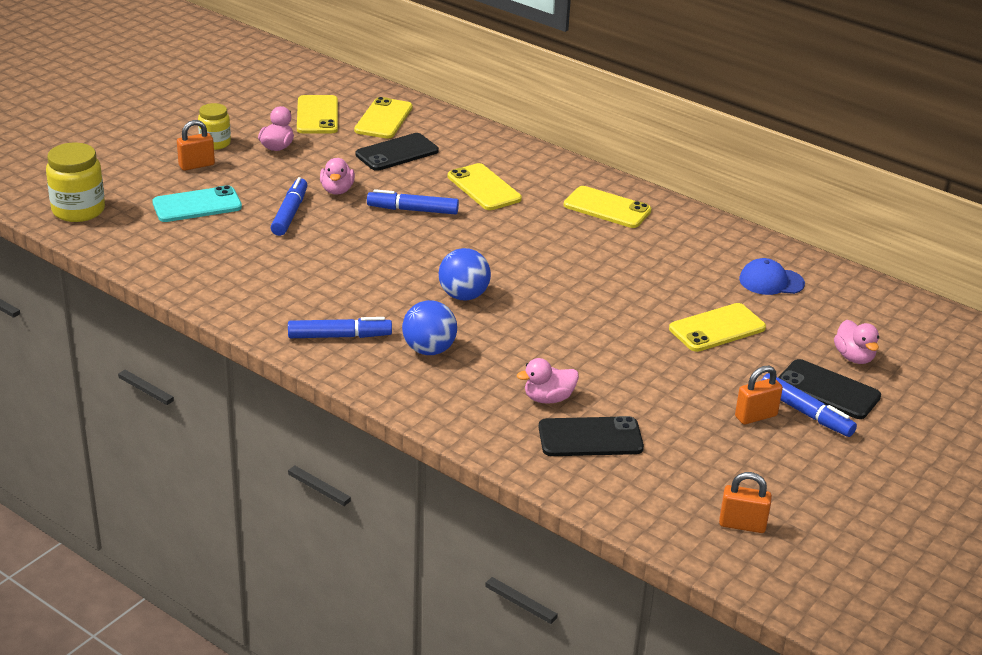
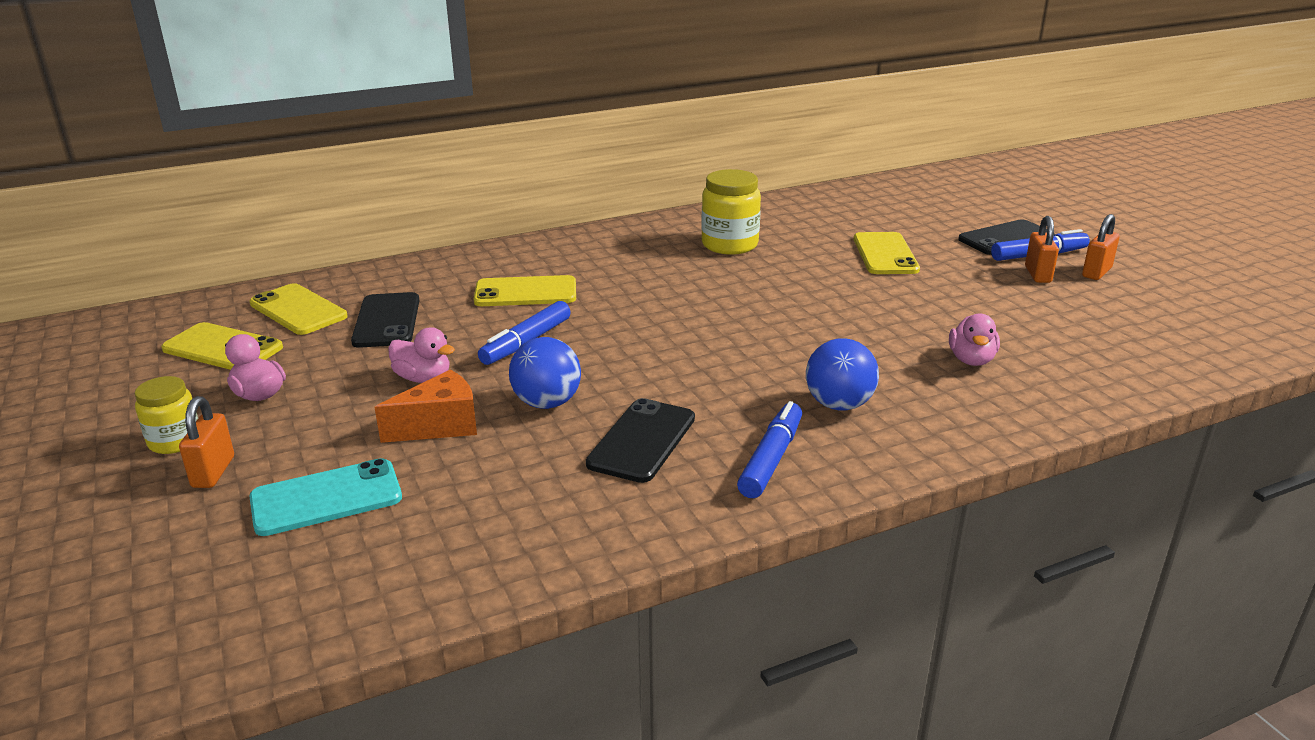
camera: 60 degrees left, 5 degrees down
(78, 210) = (188, 632): yellow jar -> yellow jar (729, 245)
(197, 205) = (326, 498): turquoise phone -> turquoise phone turned 60 degrees clockwise
(289, 214) = (440, 426): blue marker -> orange cheese
(463, 296) = (738, 357): blue ball -> blue ball (547, 403)
(590, 438) = (1052, 356): black phone -> black phone (642, 441)
(607, 208) = (633, 246): yellow phone -> none
(742, 525) = (1213, 323): orange padlock -> orange padlock (1096, 272)
(771, 281) = (822, 216): blue cap -> none
(854, 357) = (960, 218): pink duck -> none

